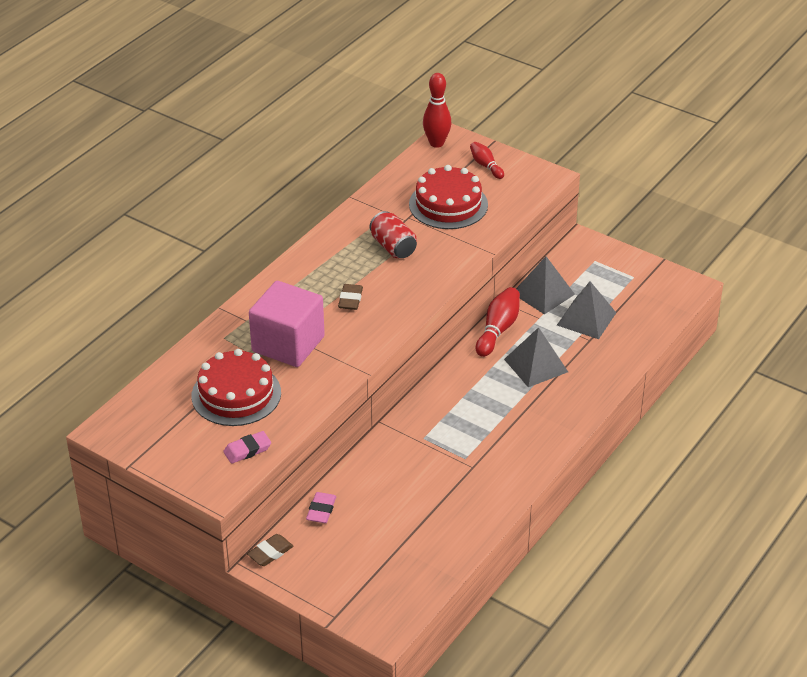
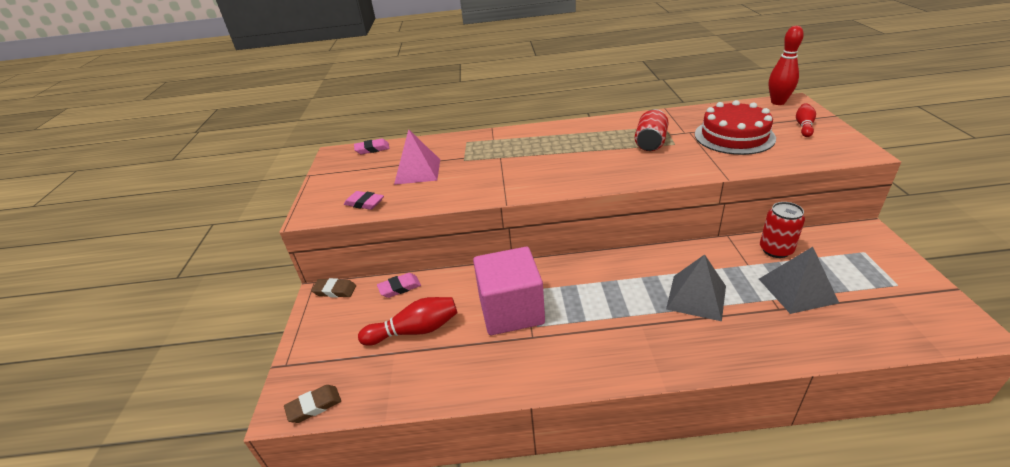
camera: 55 degrees right, 5 degrees down
(138, 402) = (372, 149): none -> pink eraser
(236, 394) = (417, 171): red cake -> pink pyramid
(288, 344) = (491, 162): pink cube -> pink cube (511, 310)
(350, 299) = (571, 157): brown eraser -> brown eraser (314, 406)
(498, 330) = (698, 253): red bowling pin -> red bowling pin (415, 331)
(543, 293) = (776, 250): grey pyramid -> red can

